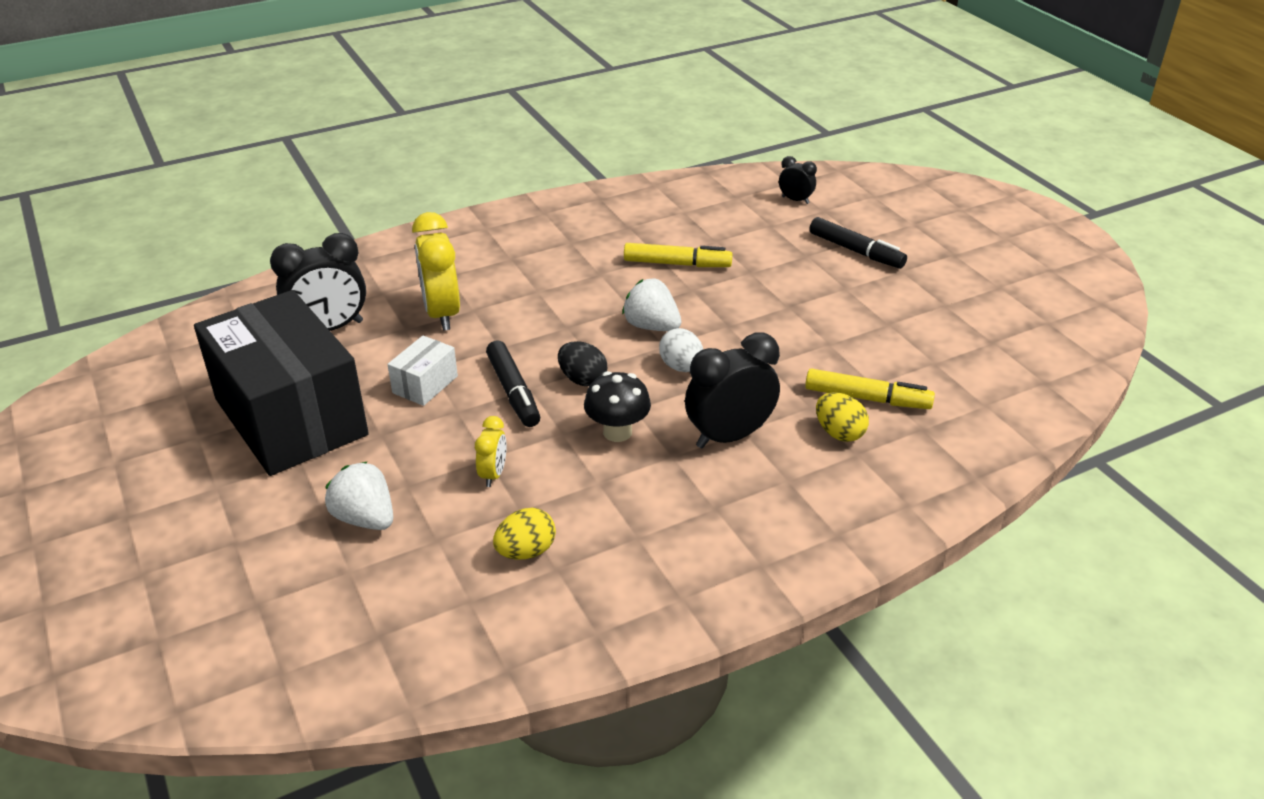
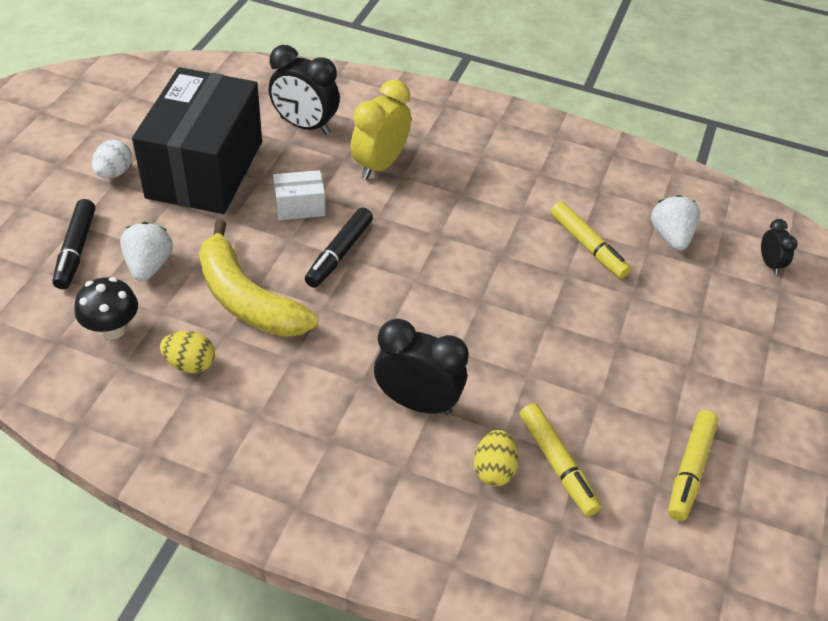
camera: 45 degrees right, 10 degrees up
(493, 474) = (247, 299): yellow clock -> yellow banana
(582, 379) = (391, 280): black egg -> none
(617, 432) = (355, 335): black mushroom -> black mushroom (112, 329)
(651, 326) = (494, 279): white strawberry -> white strawberry (670, 237)
(681, 367) = (466, 326): white egg -> white egg (114, 173)
(856, 251) = (749, 344): black marker -> black marker (76, 250)
(935, 341) = (689, 470): none -> yellow marker

